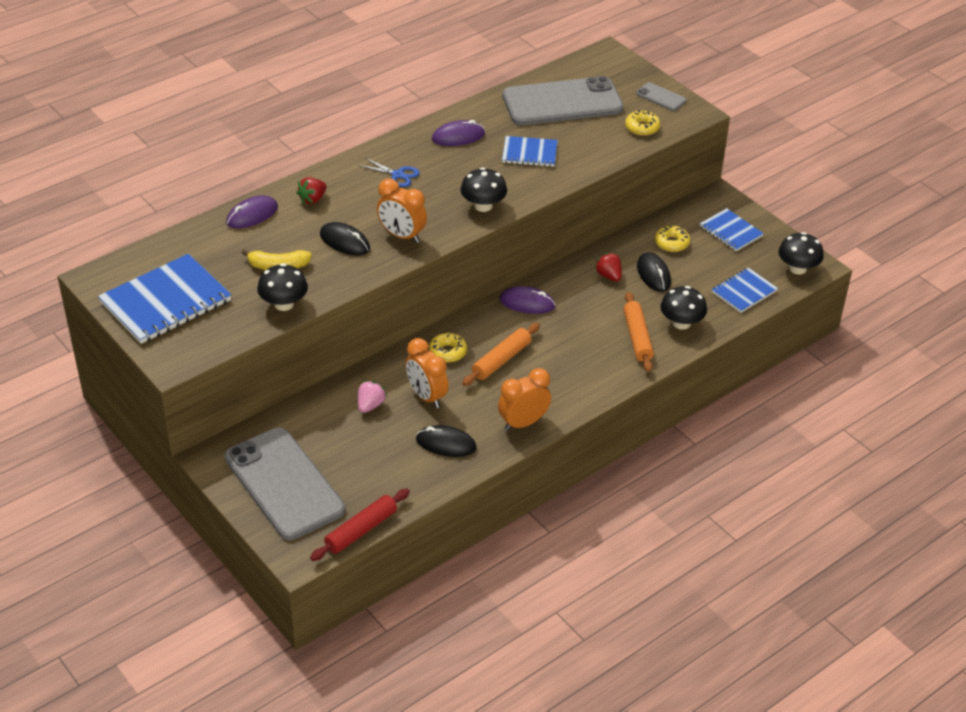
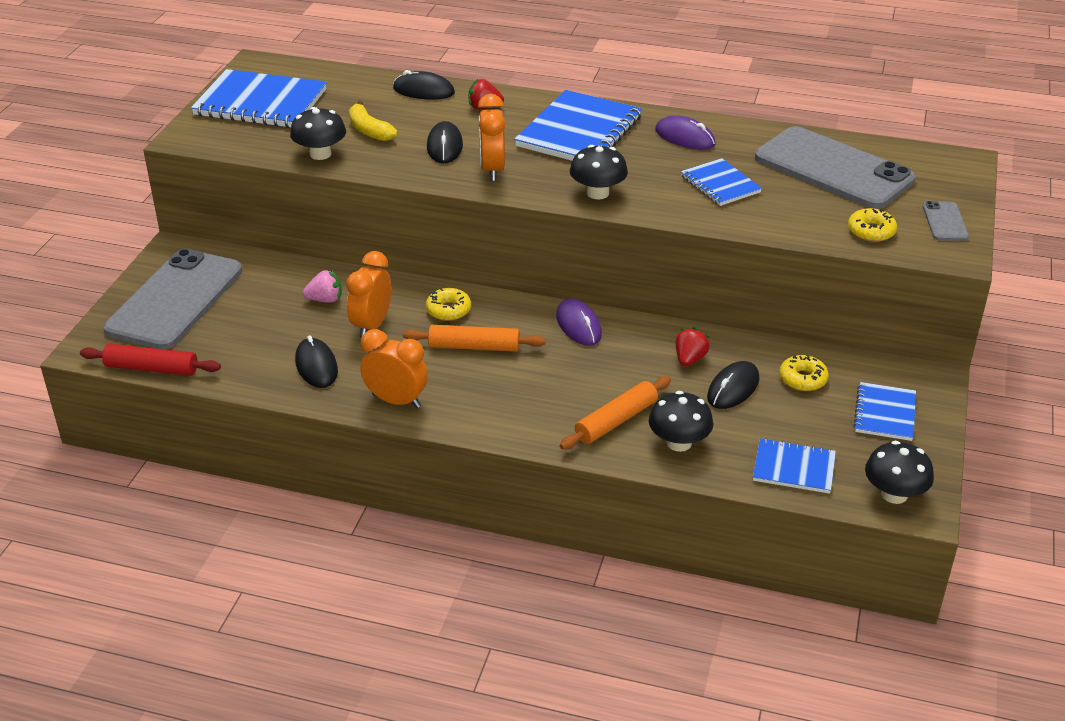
camera: 55 degrees right, 5 degrees down
(252, 215) = (424, 91): purple mouse -> black mouse
(397, 175) = (579, 132): blue scissors -> blue notebook

